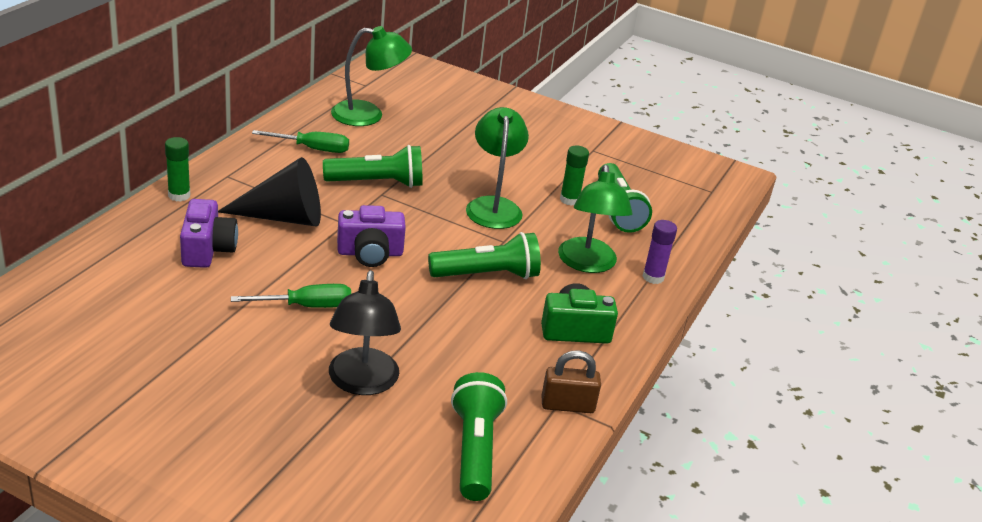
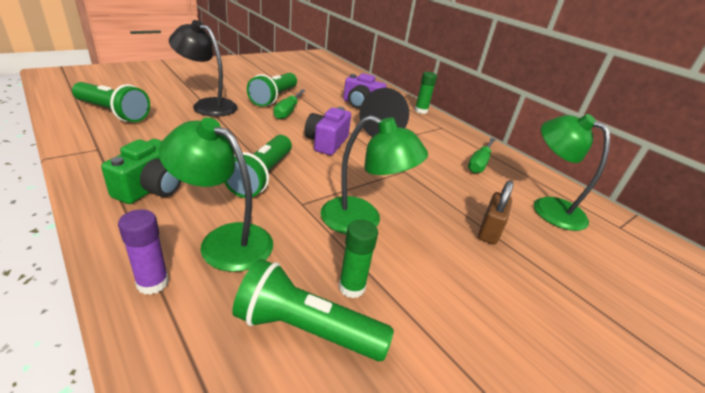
camera: 115 degrees right, 0 degrees up
(368, 115) = (548, 207): green lamp -> green lamp turned 120 degrees clockwise
(377, 183) = (421, 174): green flashlight -> green flashlight (274, 98)
(567, 405) = (90, 151): brown padlock -> brown padlock (489, 231)

